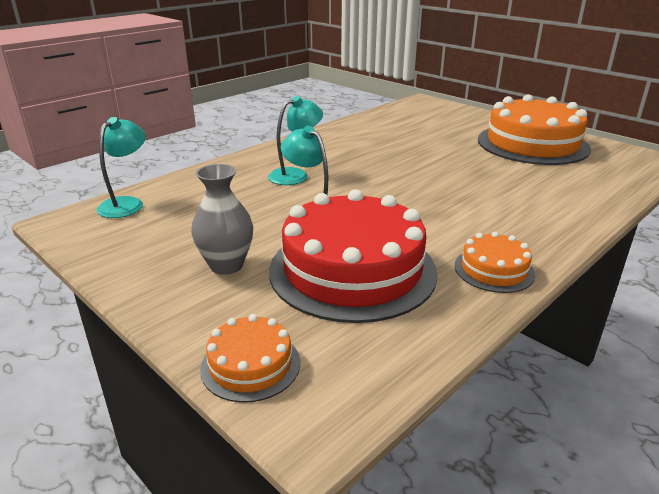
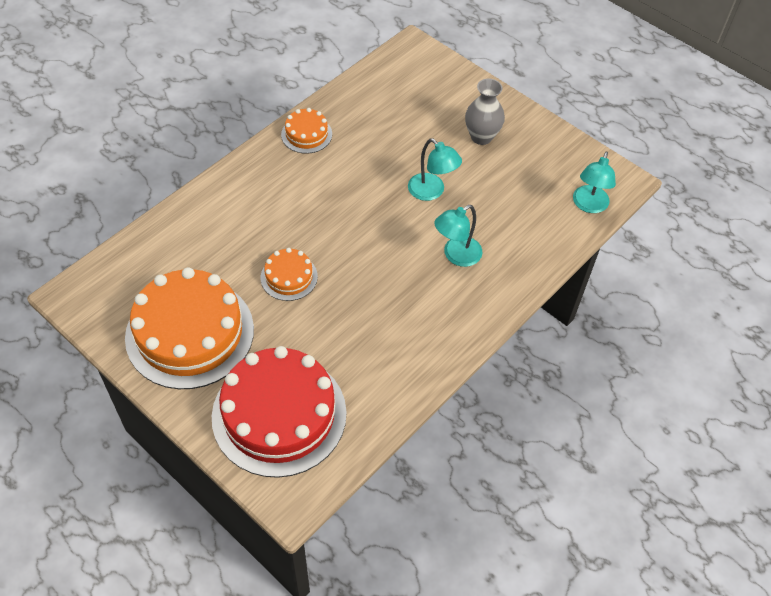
camera: 175 degrees right, 25 degrees up
(250, 365) = (447, 72): orange cake -> orange cake (289, 277)
(352, 270) = (398, 133): red cake -> red cake (279, 414)

